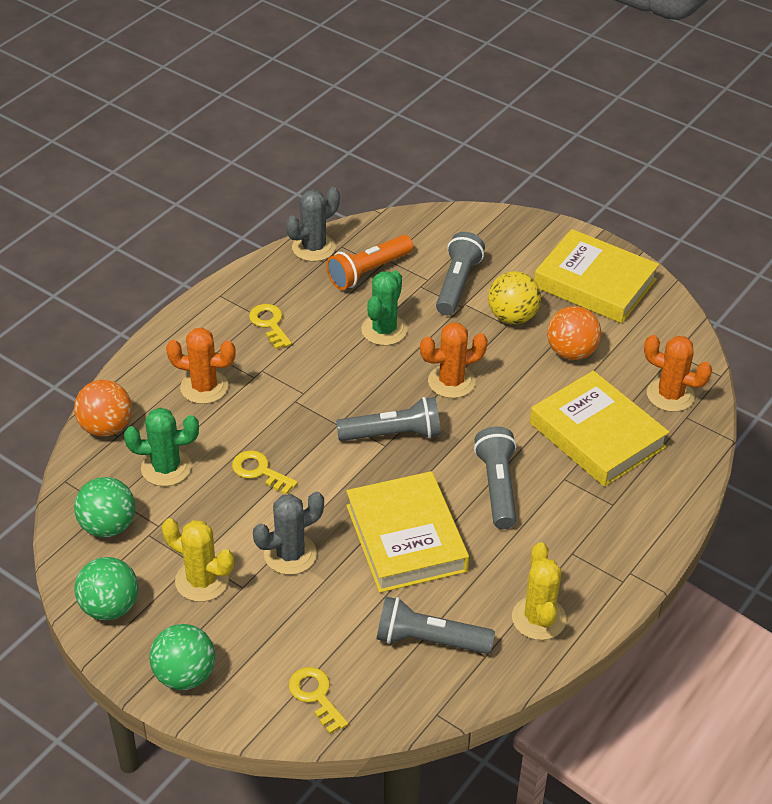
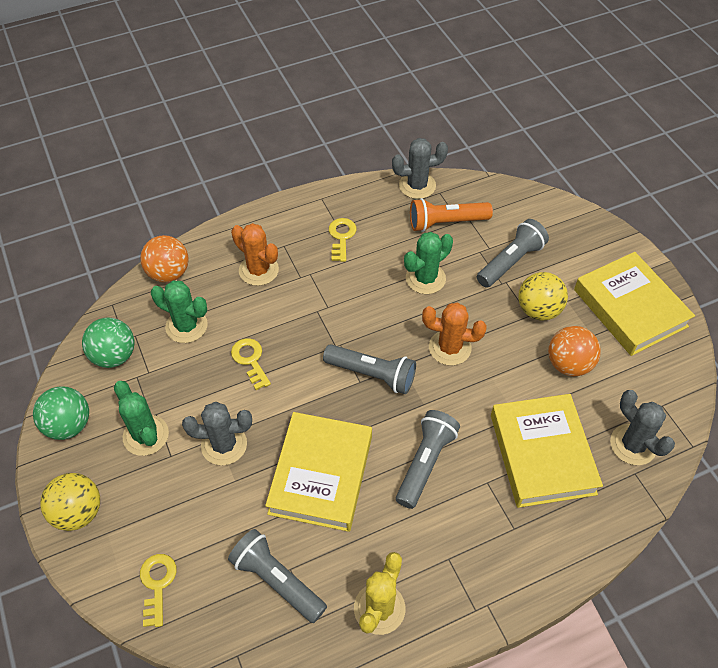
camera: 30 degrees right, 10 degrees up
(185, 675) = (78, 512): green ball -> yellow ball
(202, 581) = (146, 435): yellow cactus -> green cactus
(670, 395) = (633, 445): orange cactus -> grey cactus

